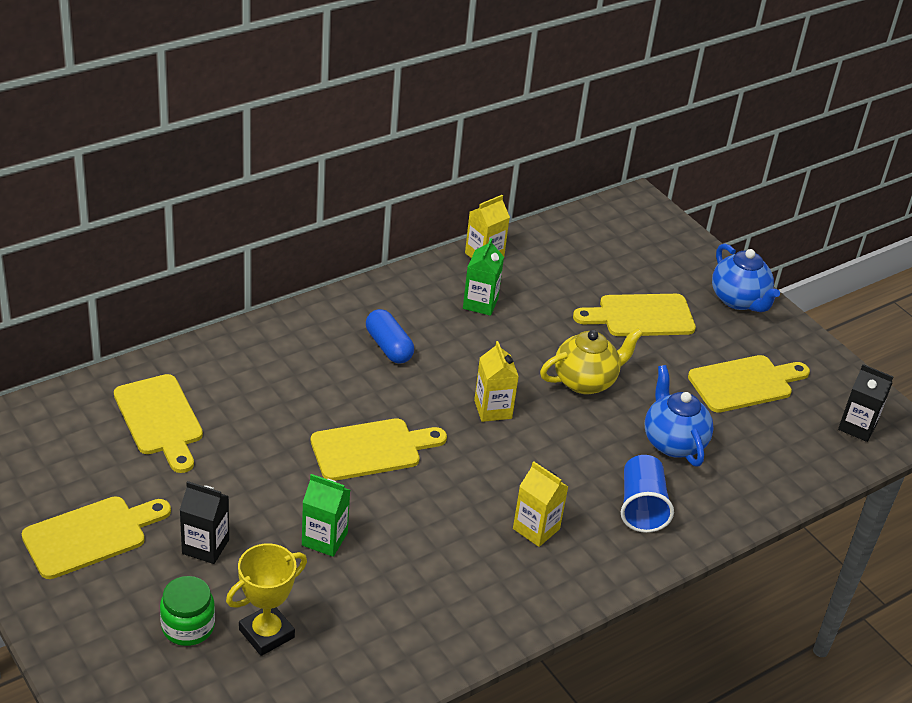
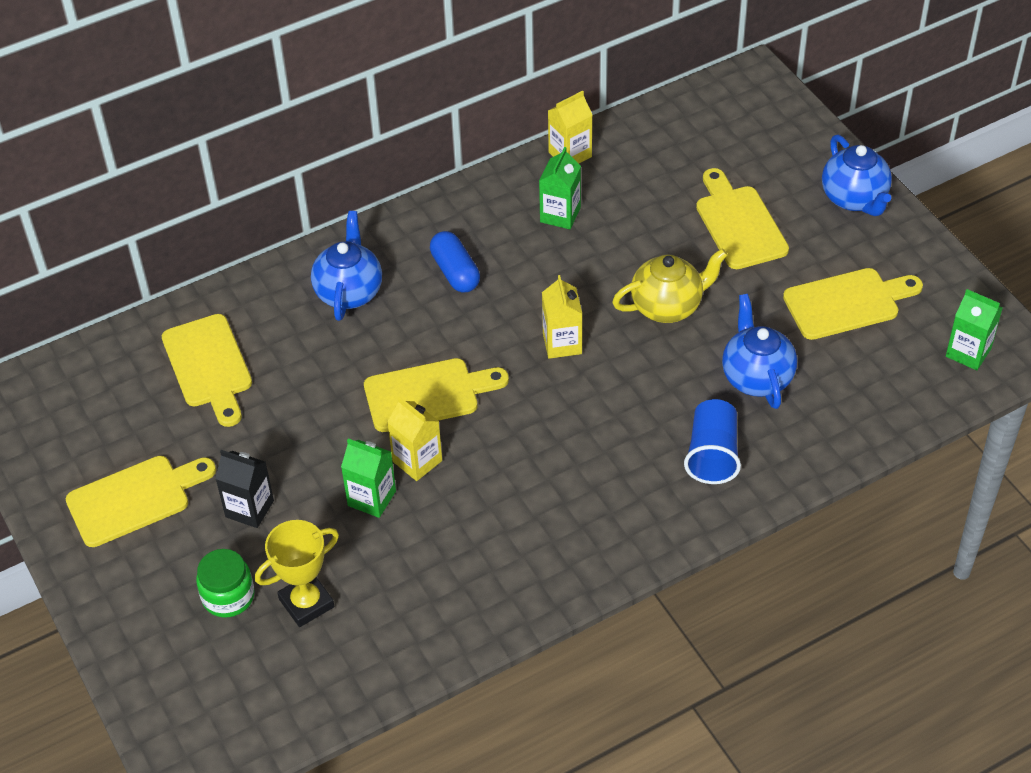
camera: 10 degrees right, 10 degrees up
(291, 360) = (349, 292): none -> blue teapot
(536, 529) = (595, 482): yellow carton -> yellow carton (417, 461)
(640, 316) = (739, 223): yellow cutting board -> yellow cutting board turned 75 degrees clockwise
(857, 427) = (968, 352): black carton -> green carton

